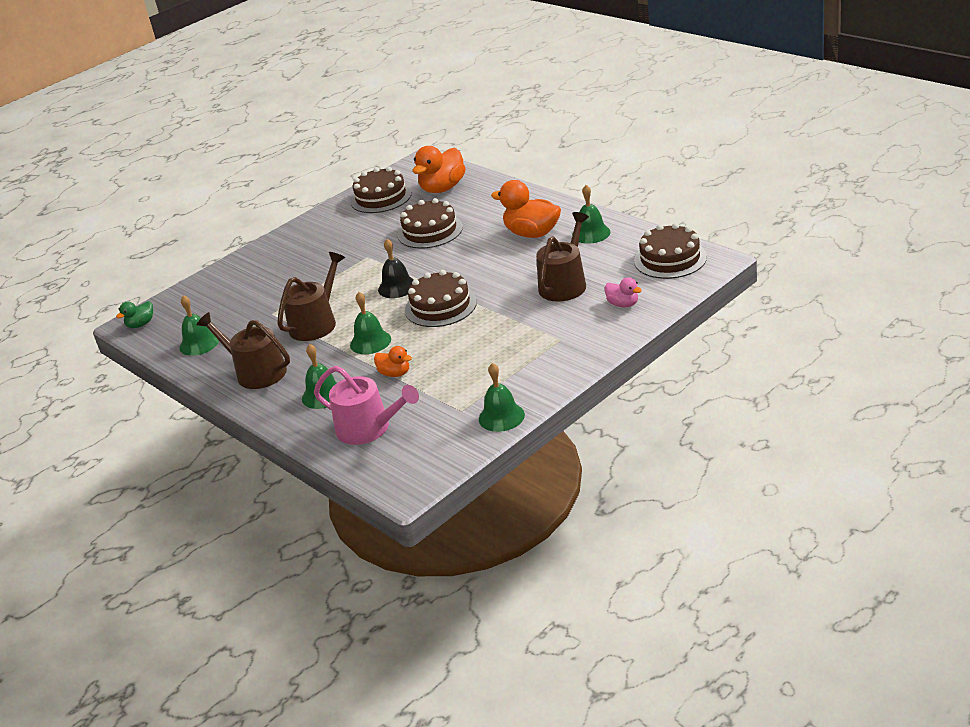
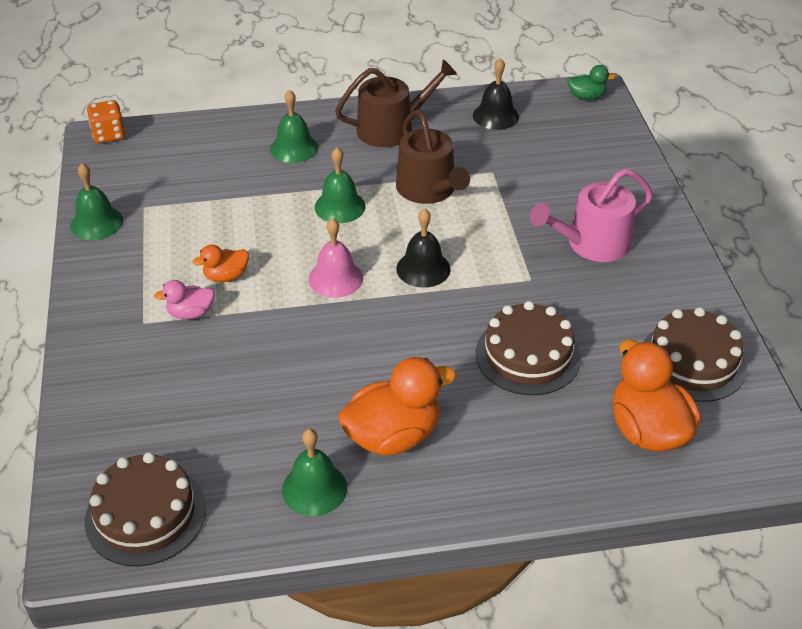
camera: 120 degrees right, 10 degrees up
(141, 324) = (586, 97): green duck -> green duck turned 105 degrees clockwise
(199, 343) = (495, 116): green bell -> black bell
(369, 428) = (204, 151): pink watering can -> pink watering can (592, 244)
(395, 373) = (261, 197): orange duck -> orange duck (226, 276)
(398, 486) = (109, 135): none -> orange dice
(440, 306) = (335, 278): brown cake -> pink bell
(565, 284) = (235, 389): brown watering can -> none
(623, 304) = (125, 406): pink duck -> pink duck (190, 313)

